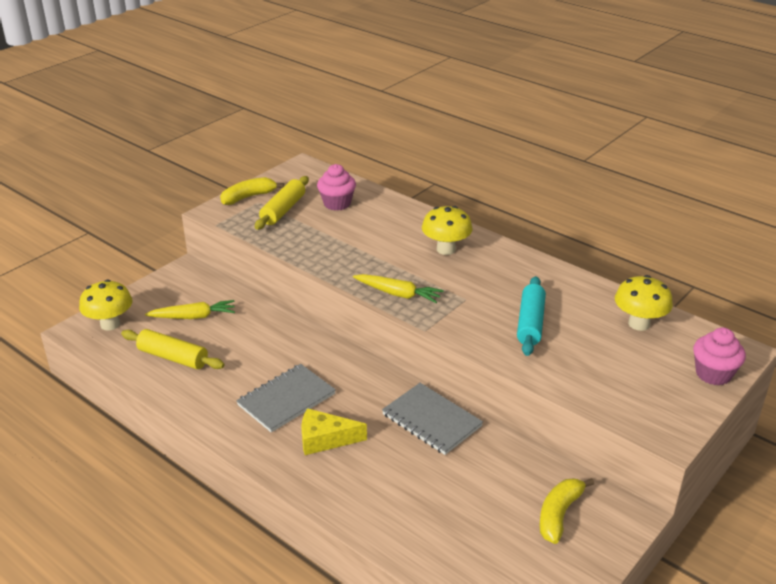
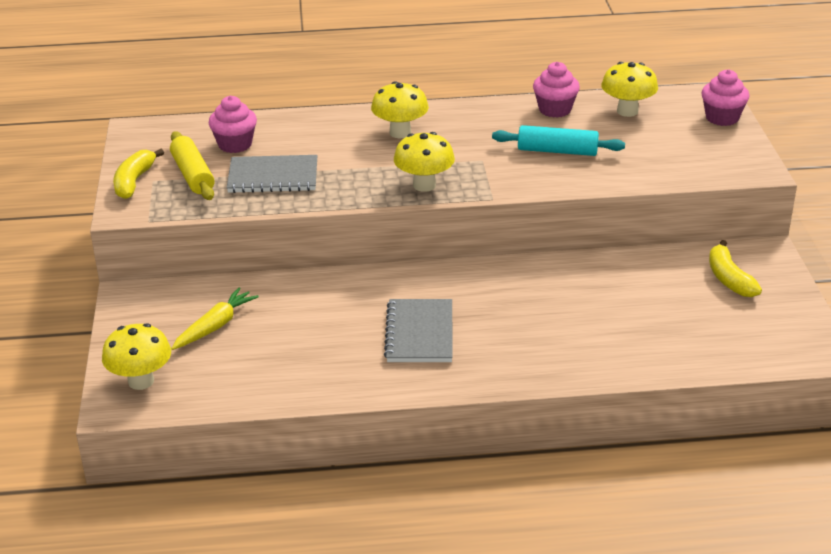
camera: 45 degrees left, 0 degrees up
(173, 357) = (259, 367): yellow rolling pin -> none
(325, 439) = (500, 339): yellow cheese -> none
(398, 294) = (424, 185): yellow carrot -> yellow mushroom
(431, 420) = (553, 276): grey notebook -> grey notebook (273, 177)
(530, 323) = (557, 151): turquoise rolling pin -> turquoise rolling pin turned 45 degrees counterclockwise
(583, 291) = (555, 109): none -> pink cupcake

